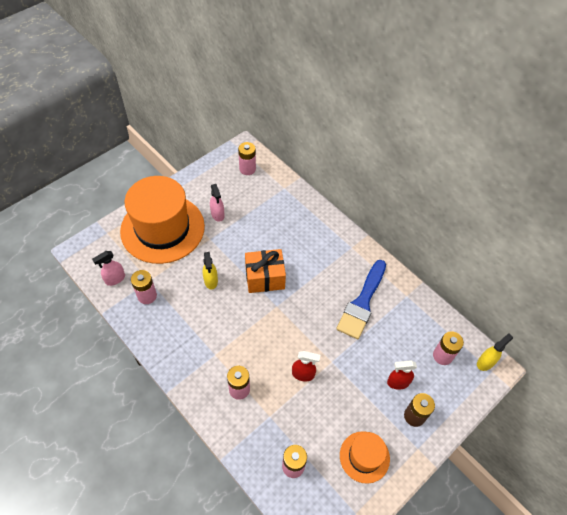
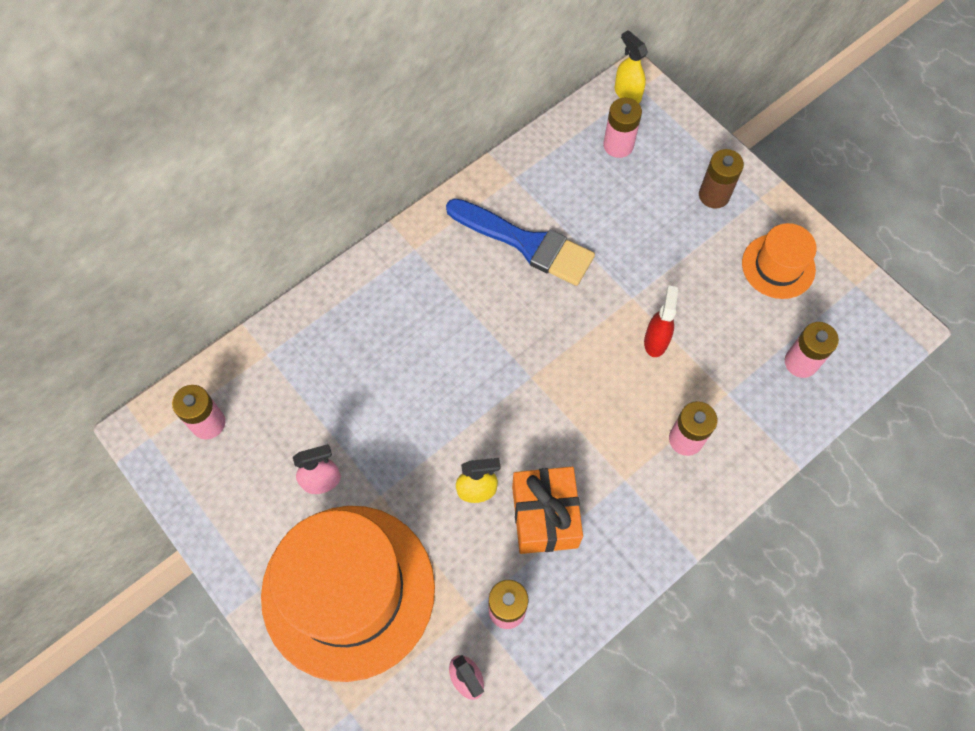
camera: 85 degrees left, 10 degrees up
(265, 278) = (473, 395): orange gift -> orange gift (544, 517)
(397, 382) = (663, 210): red spray bottle -> none

